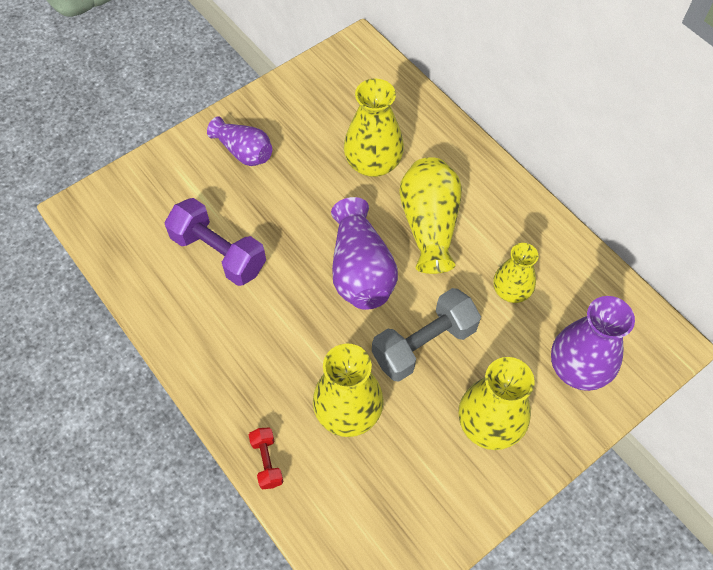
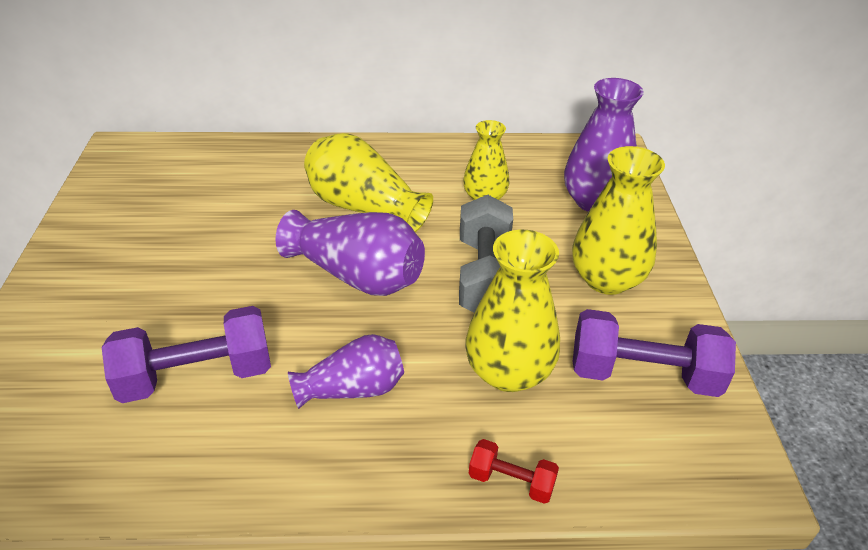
camera: 55 degrees left, 20 degrees down
(244, 152) = (104, 284): purple vase -> purple vase (353, 389)
(373, 163) = (253, 205): yellow vase -> none
(410, 494) = (643, 375): none -> purple dumbbell

